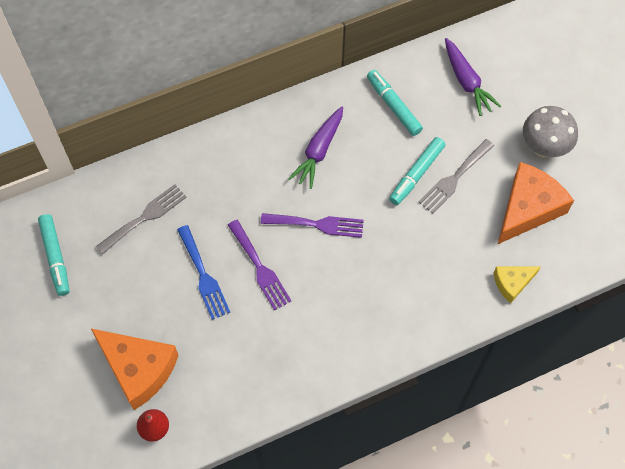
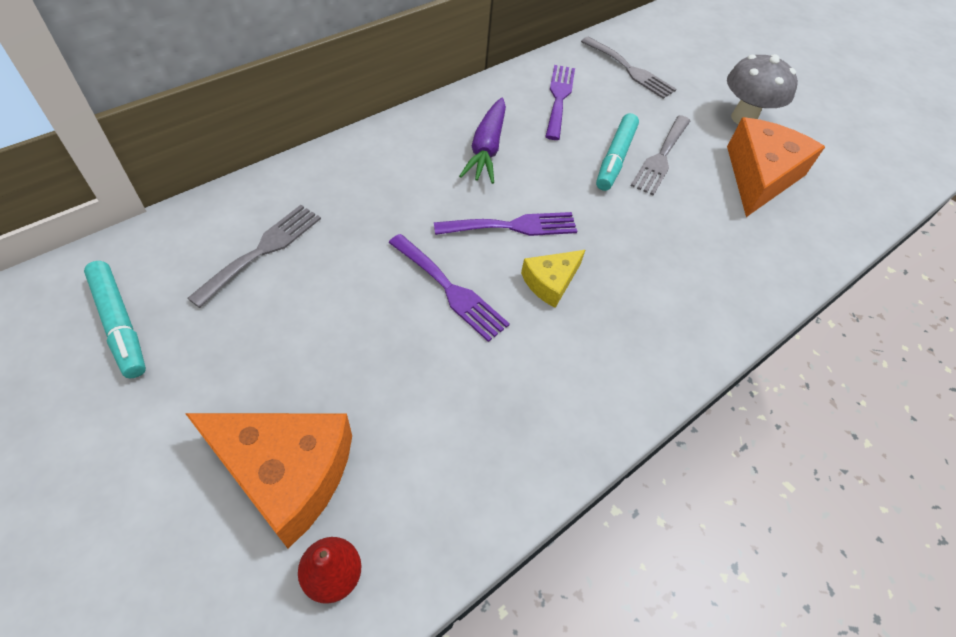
camera: 20 degrees left, 10 degrees down
(203, 276) = (368, 313): blue fork -> none
(393, 106) = (559, 98): turquoise marker -> purple fork
(466, 82) = (630, 70): purple carrot -> grey fork
(512, 283) = (787, 256): yellow cheese -> yellow cheese (550, 282)

